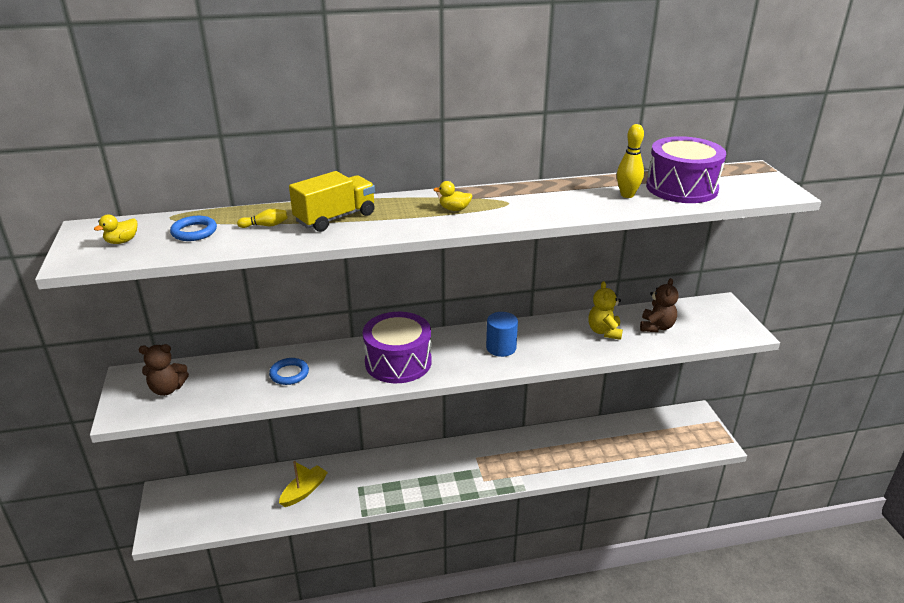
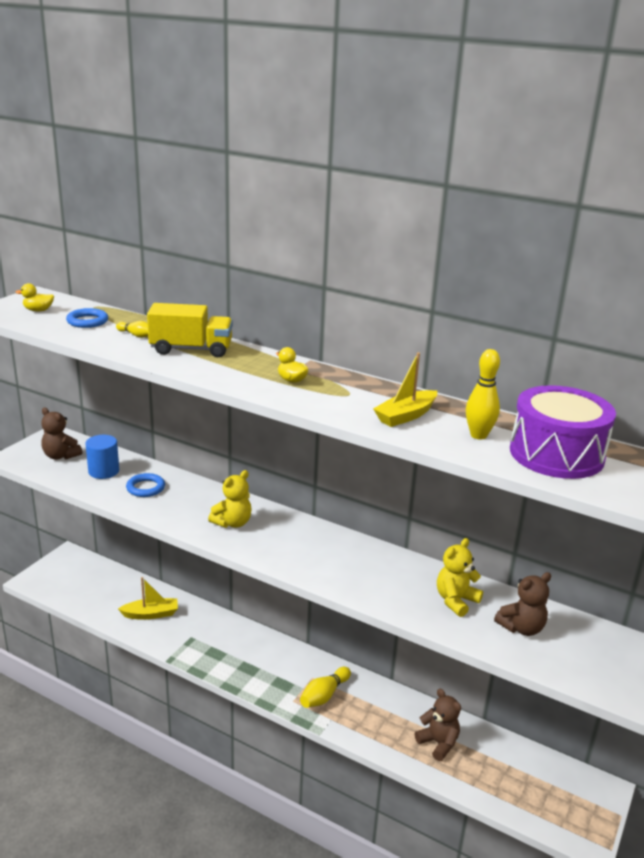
camera: 40 degrees right, 5 degrees down
(398, 362) = (232, 523): purple drum -> yellow teddy bear
(497, 463) = (324, 695): none -> yellow bowling pin
(501, 348) = (333, 559): blue cylinder -> blue cylinder (103, 471)
(568, 201) = (406, 416): none -> yellow boat
(594, 446) = (438, 743): none -> brown teddy bear

